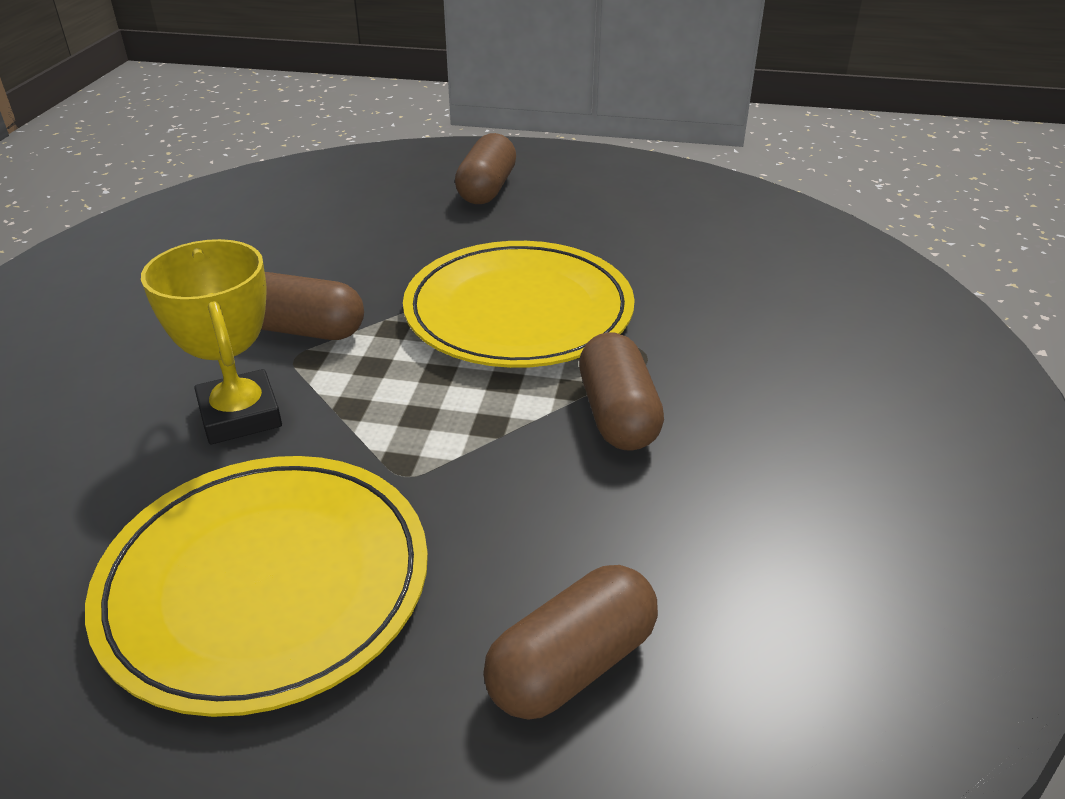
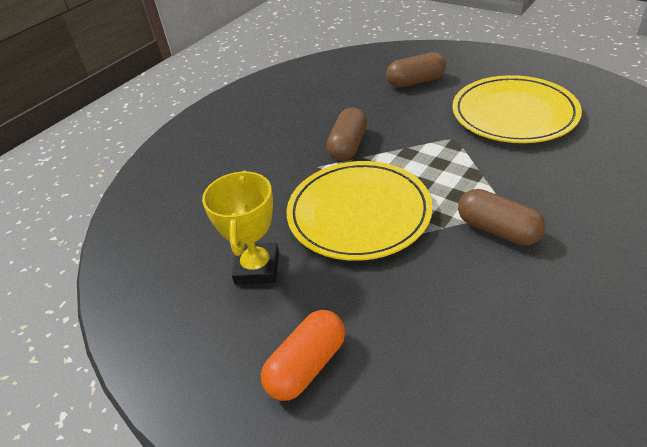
camera: 150 degrees left, 5 degrees up
(240, 415) = (533, 180): yellow trophy -> yellow trophy (257, 268)
(486, 189) = (307, 366): brown capsule -> orange capsule

